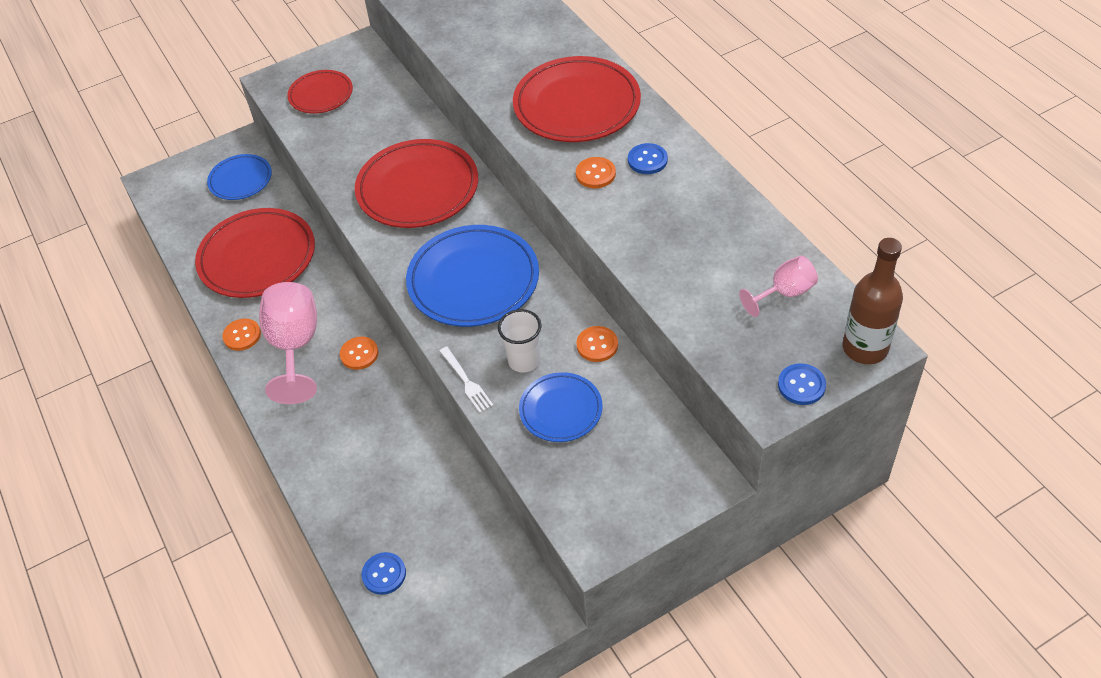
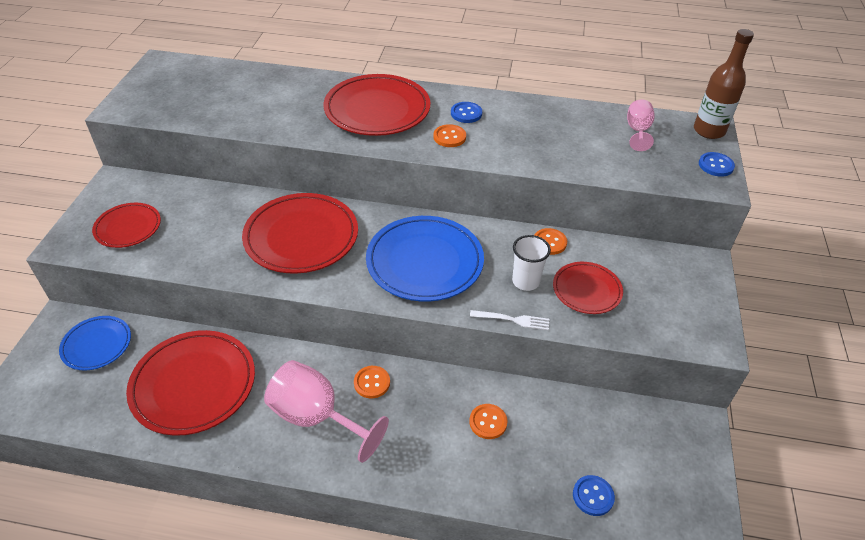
camera: 55 degrees left, 5 degrees down
(242, 335) = (261, 445): orange button -> orange button (488, 422)
(561, 410) = (586, 290): blue plate -> red plate

